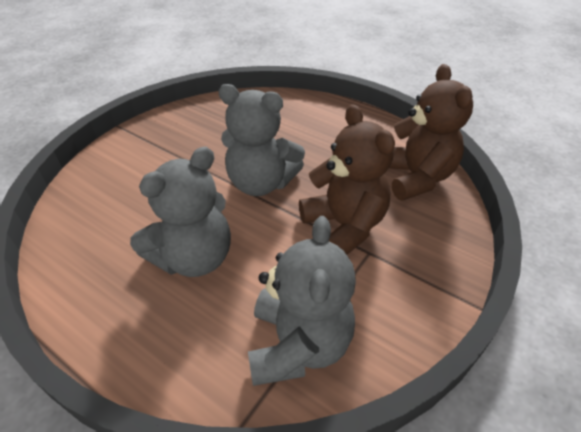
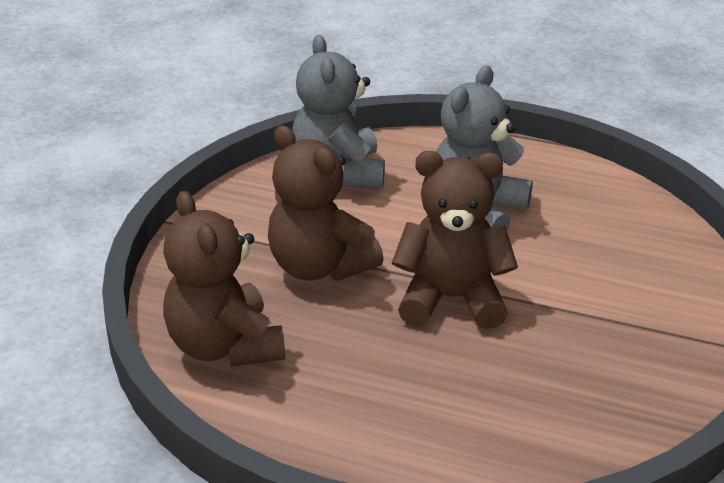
camera: 165 degrees right, 10 degrees down
(261, 183) = (451, 299): grey teddy bear -> brown teddy bear

